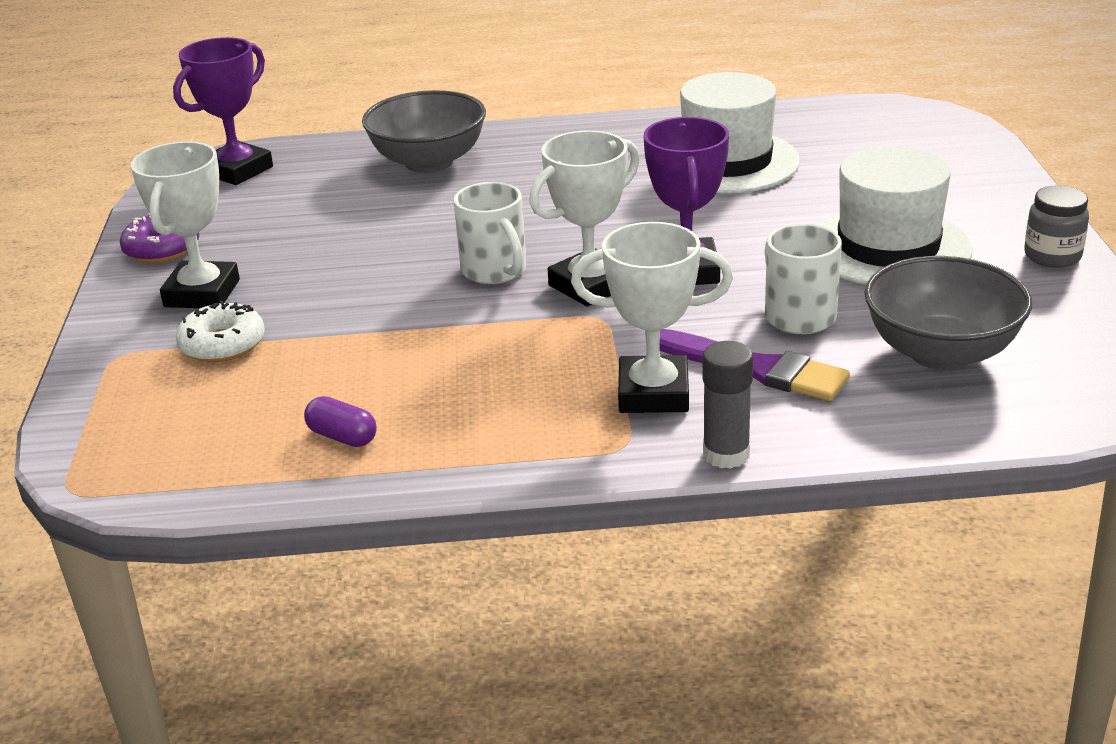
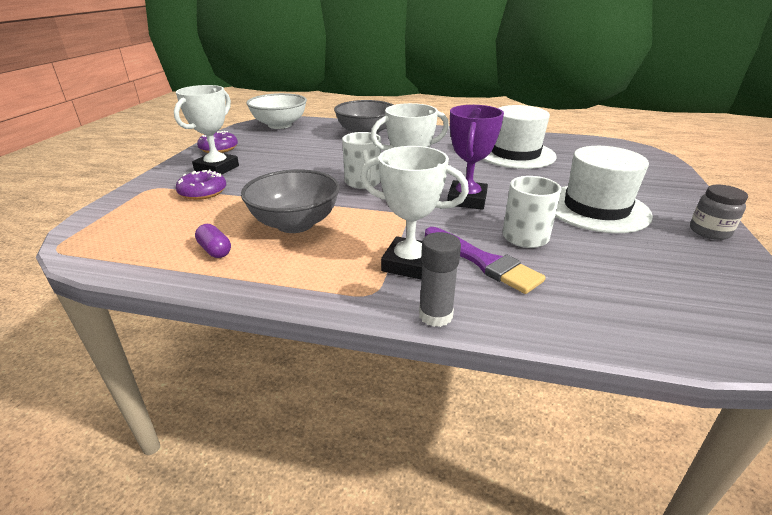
camera: 15 degrees right, 0 degrees up
(222, 344) = (203, 192): white donut -> purple donut
(237, 170) = (280, 125): purple trophy -> white bowl
(941, 352) = (617, 277): grey bowl -> grey bowl (295, 224)

